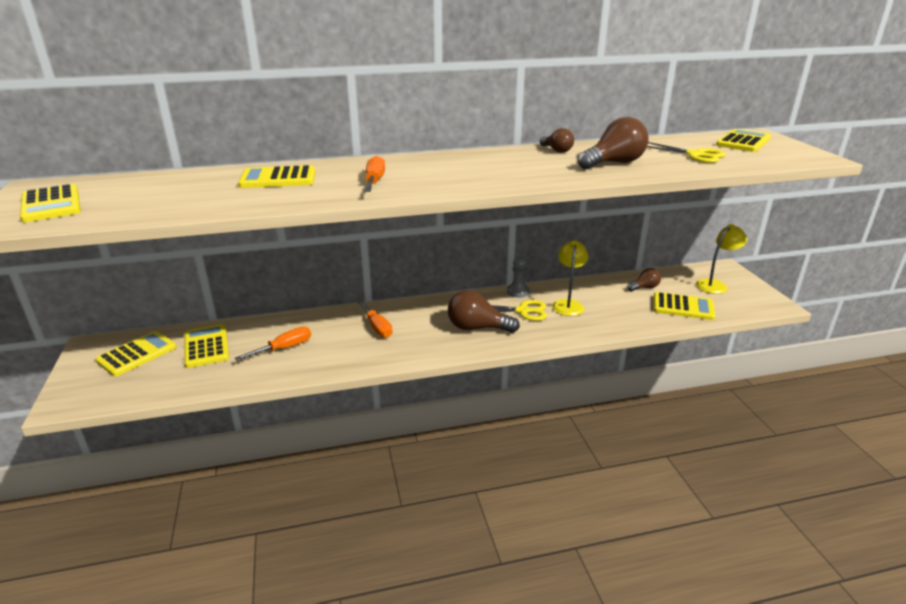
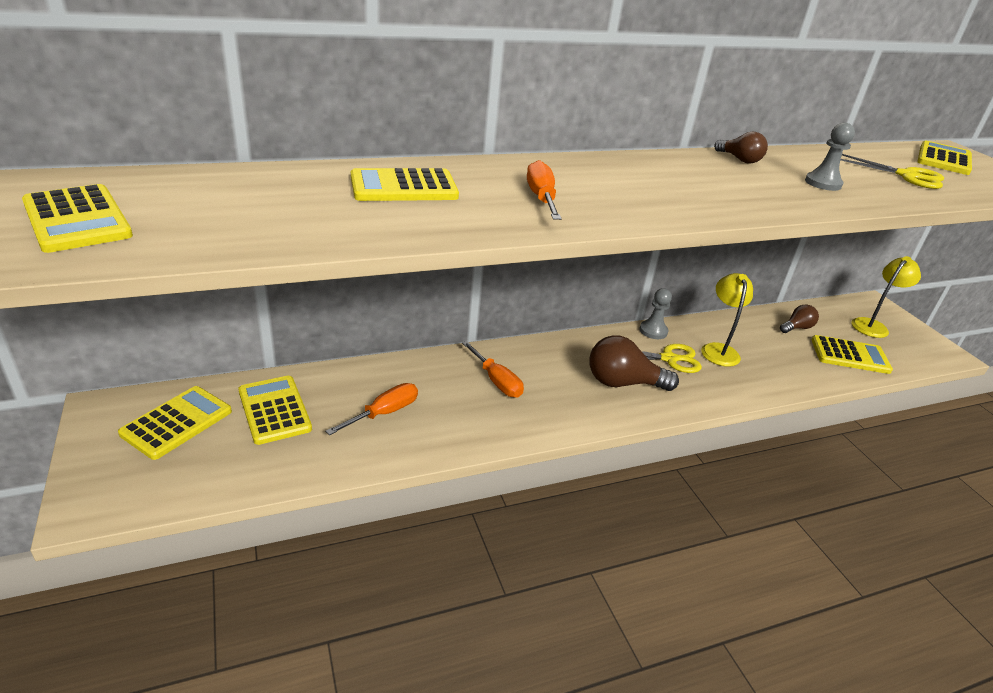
camera: 10 degrees left, 5 degrees up
(614, 163) = (823, 183): brown light bulb -> grey pawn

